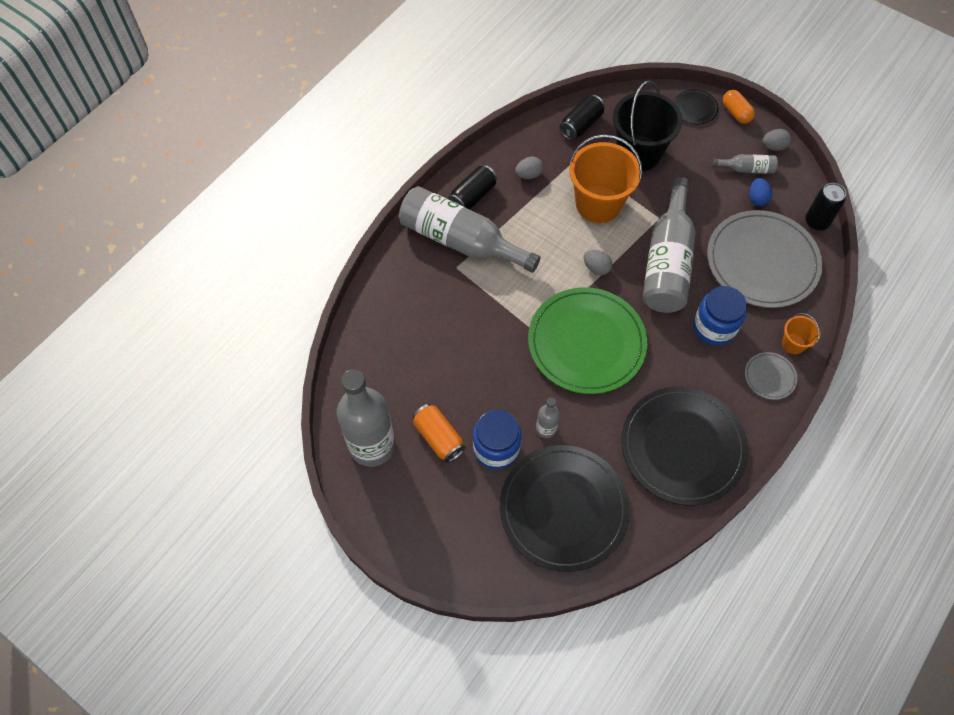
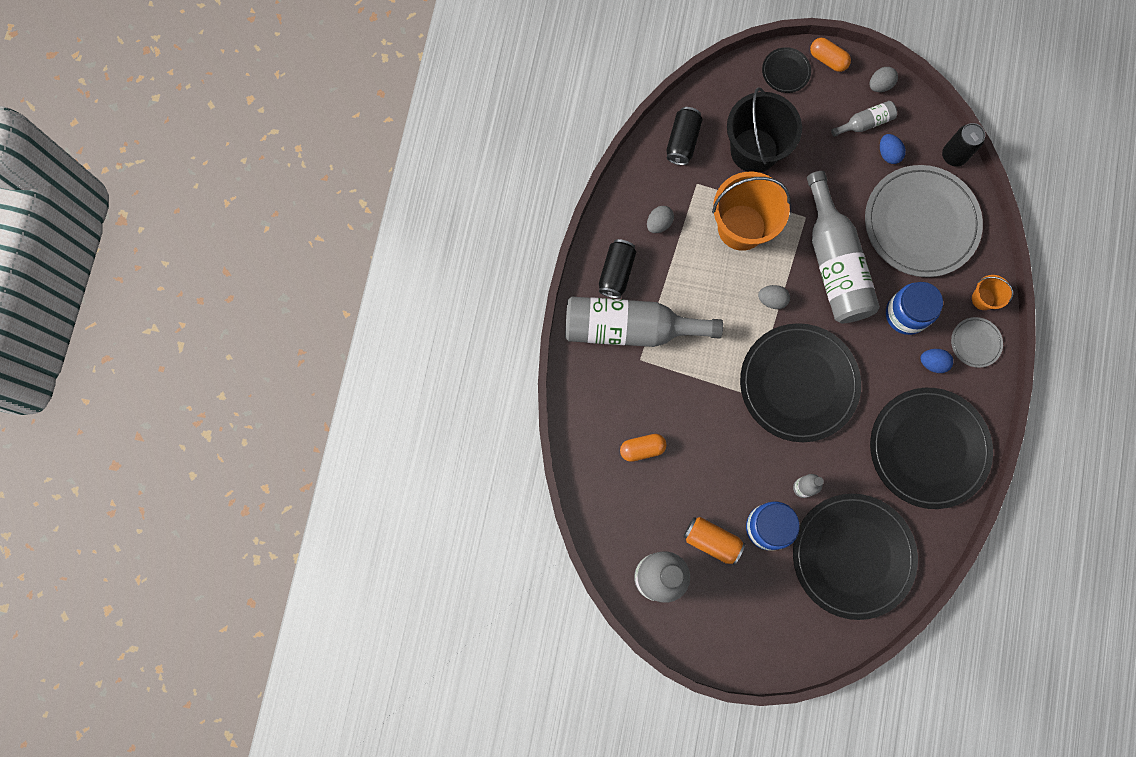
camera: 25 degrees left, 15 degrees up
(419, 336) = (642, 449): none -> orange capsule
(586, 342) = (798, 383): green plate -> black plate
(720, 376) = (932, 363): none -> blue egg

